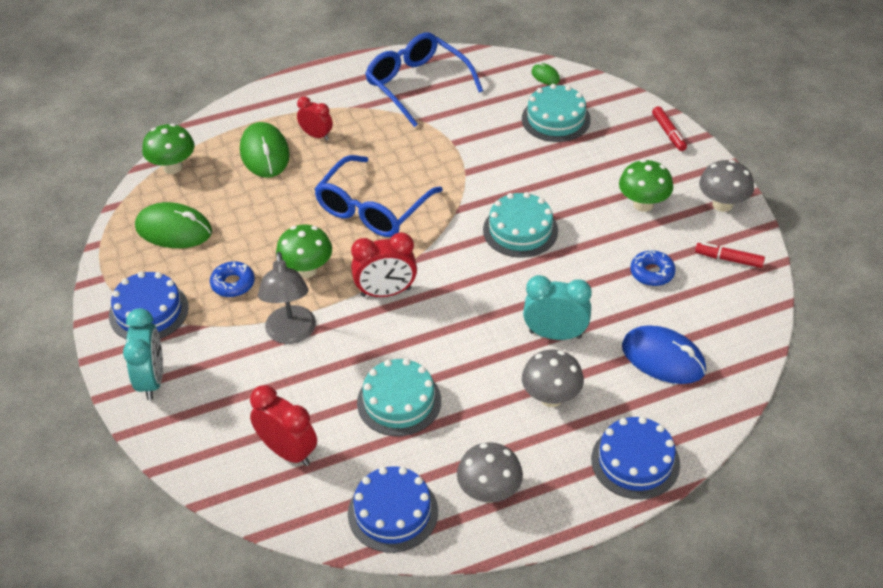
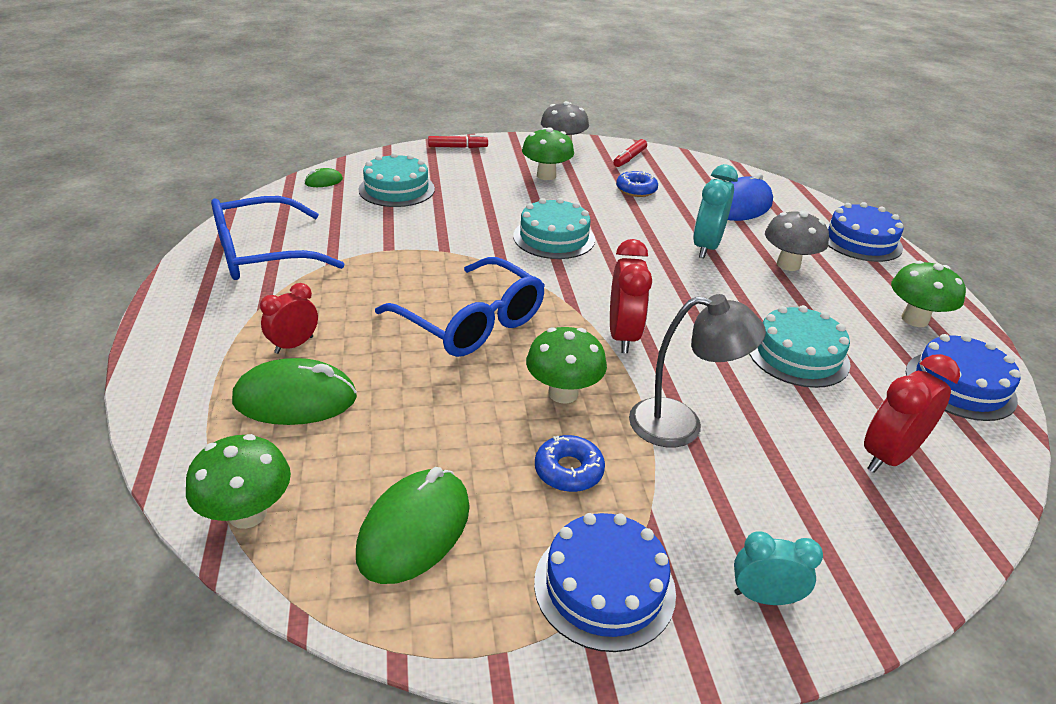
camera: 80 degrees left, 10 degrees down
(151, 380) = (764, 597): turquoise clock -> turquoise clock, size x0.65
(489, 492) = (914, 319): grey mushroom -> green mushroom

